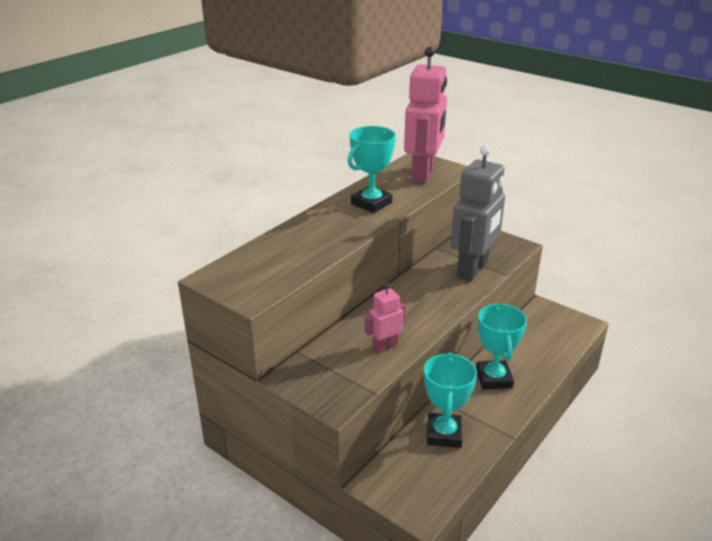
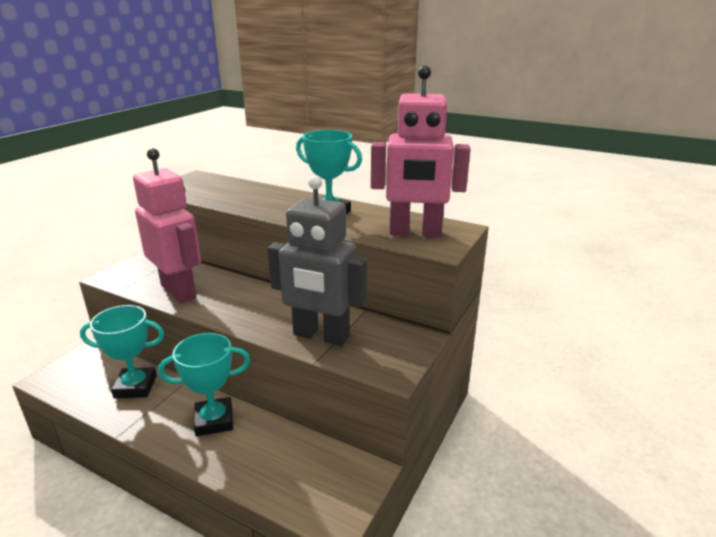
camera: 80 degrees right, 5 degrees down
(385, 346) = (179, 291): pink robot -> pink robot, size x2.04

